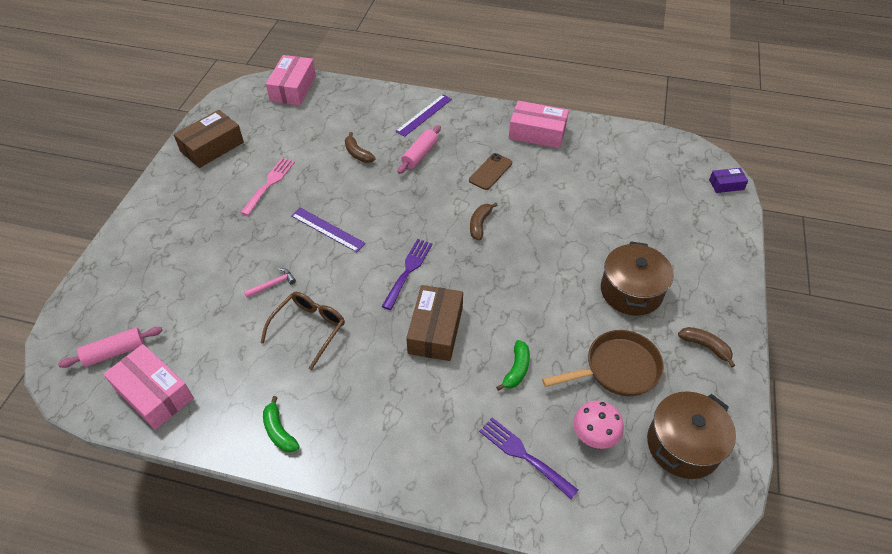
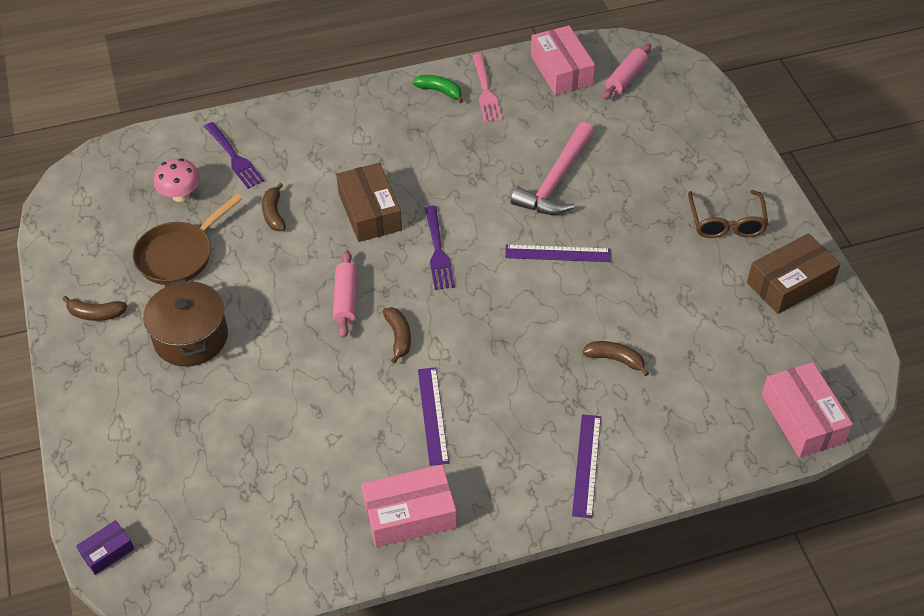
camera: 150 degrees right, 0 degrees up
(154, 393) = (561, 70): pink box -> pink box turned 60 degrees clockwise
(212, 147) = (790, 283): brown box -> brown box turned 45 degrees clockwise
(269, 184) = (673, 272): pink fork -> pink fork (486, 91)
(273, 284) = (556, 180): pink hammer -> pink hammer, size x2.31
(309, 329) = (485, 162): brown glasses -> brown glasses (726, 223)
(419, 154) = (539, 396): pink rolling pin -> pink rolling pin (346, 300)
(490, 171) = (433, 415): brown phone -> purple ruler
(516, 369) = (274, 213): green banana -> brown banana
(523, 455) = (234, 158): purple fork -> purple fork turned 45 degrees clockwise
(683, 445) = (100, 221): brown pot -> none

